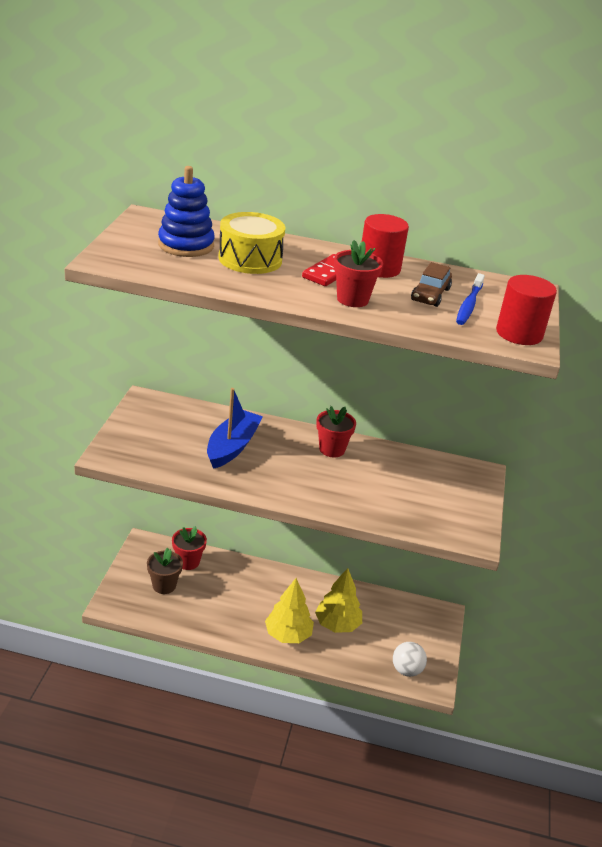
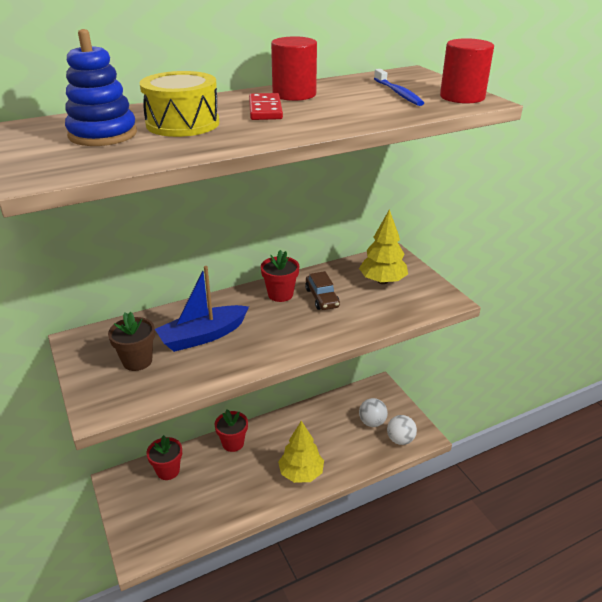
camera: 35 degrees left, 0 degrees up
(164, 585) = (167, 504): brown flower pot -> brown flower pot (137, 361)
(232, 446) = (203, 336): blue boat -> blue boat turned 105 degrees counterclockwise
(337, 624) = (325, 440): yellow tree -> yellow tree (382, 281)
(352, 299) = (319, 119): red flower pot -> red flower pot (233, 443)
(397, 639) = (372, 422): none -> white ball
(430, 294) = (362, 97): brown car -> brown car (322, 298)

